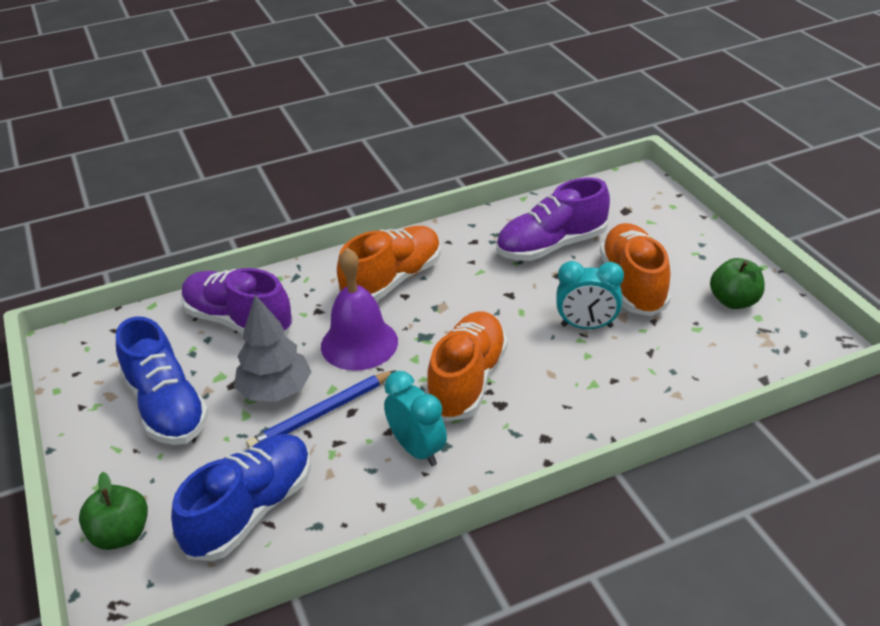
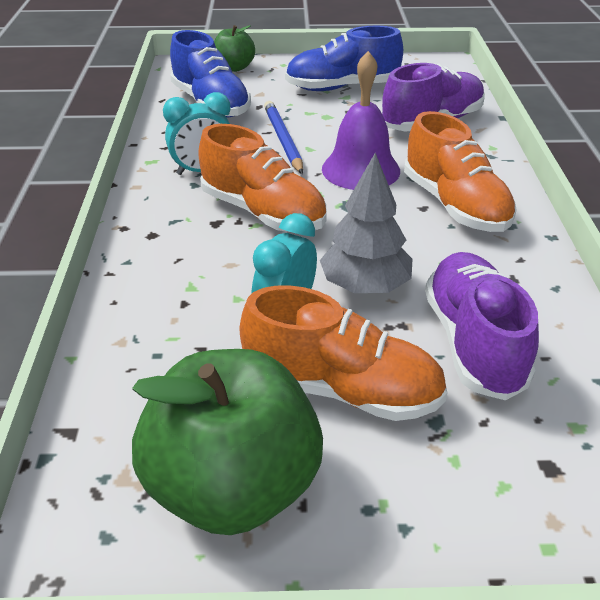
camera: 110 degrees right, 0 degrees up
(275, 391) = (326, 126): grey tree -> grey tree (365, 286)
(734, 301) = (233, 487): green apple -> green apple, size x1.94

